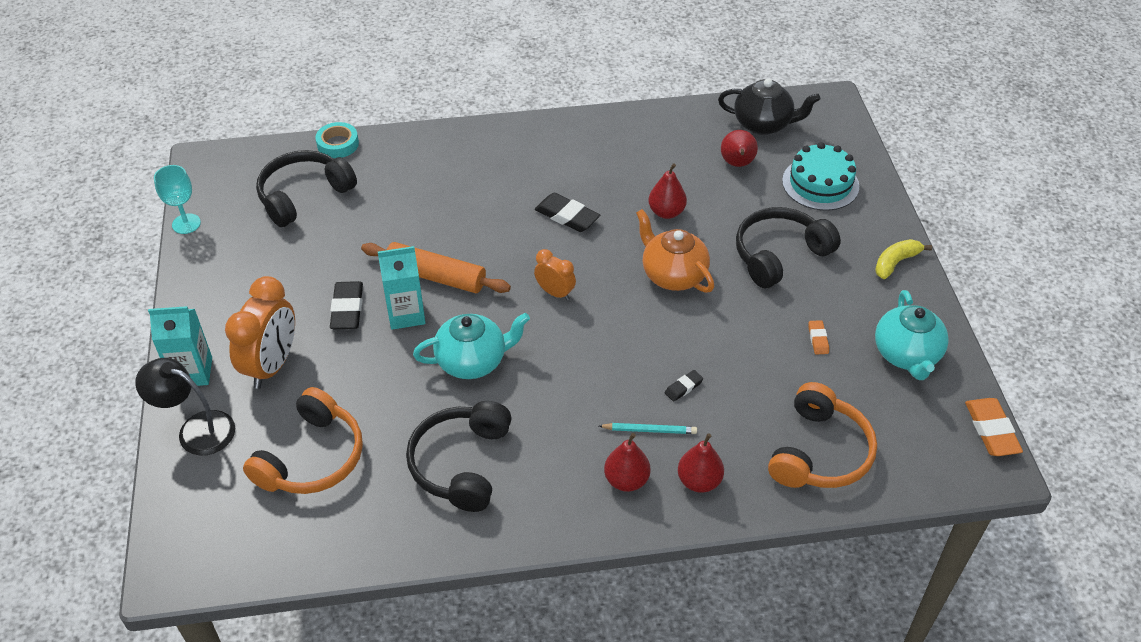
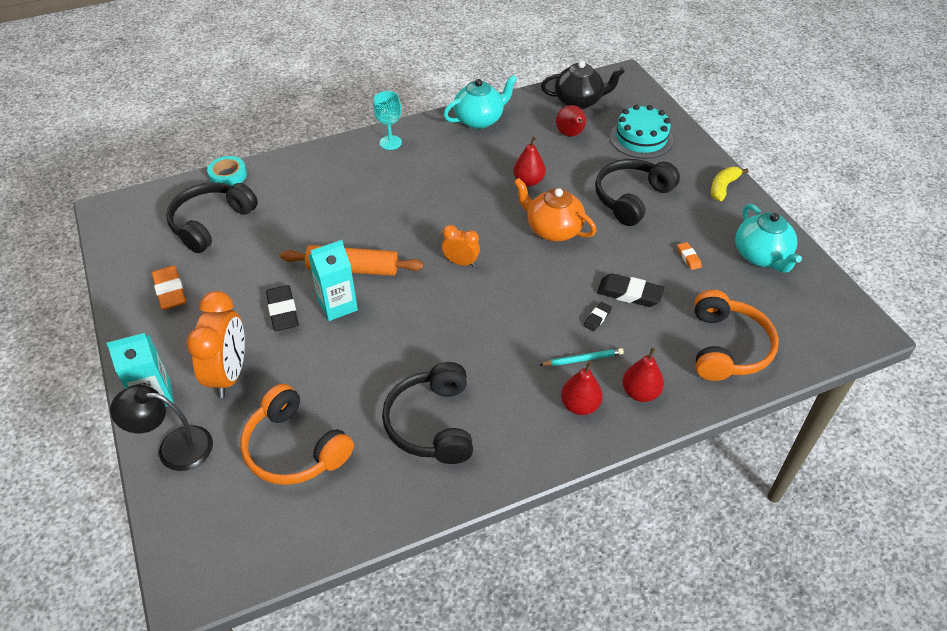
camera: 15 degrees left, 0 degrees up
(186, 224) = (108, 266): turquoise goblet -> turquoise goblet (390, 142)
(312, 458) = (294, 449): orange headphones -> orange headphones turned 120 degrees clockwise
(473, 361) = (410, 333): turquoise teapot -> turquoise teapot (479, 119)
(567, 216) = (448, 199): black eraser -> black eraser (629, 293)
(991, 430) = (850, 301): orange eraser -> orange eraser (170, 291)

